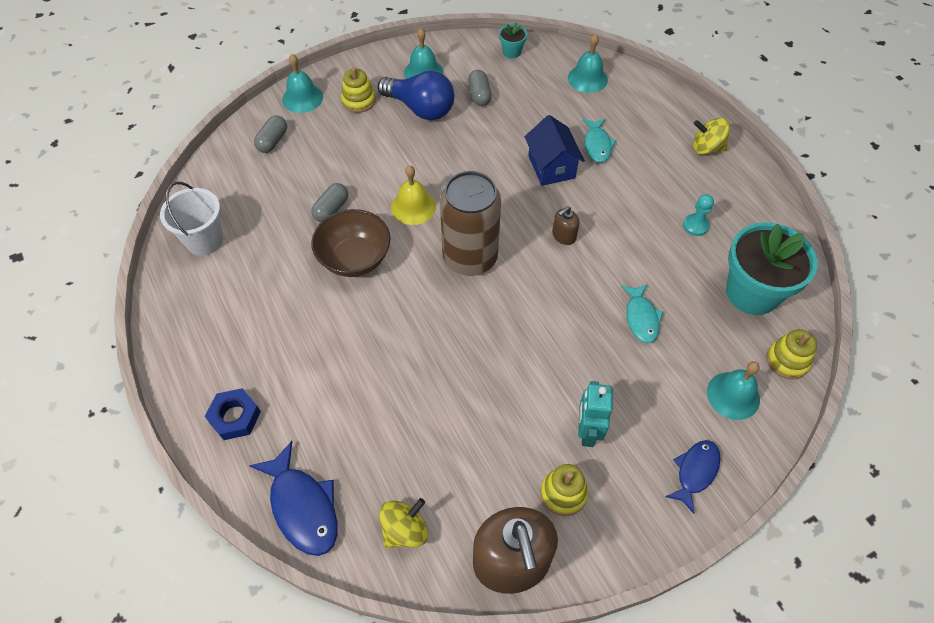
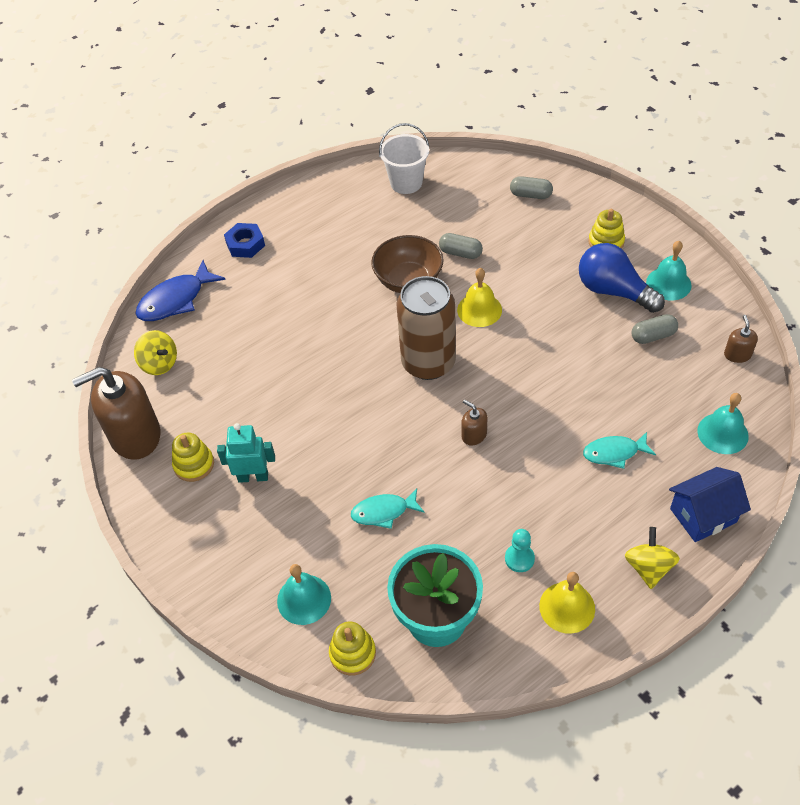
camera: 85 degrees right, 5 degrees down
(302, 98) = (594, 201): turquoise bell -> none
(420, 108) = (613, 291): blue light bulb -> blue light bulb turned 105 degrees clockwise
(512, 52) = (737, 354): turquoise flower pot -> brown soap dispenser
(551, 167) = (566, 413): blue house -> blue house (703, 515)
(695, 472) = (219, 566): blue fish -> none
(741, 203) = (567, 607): none -> yellow bell

